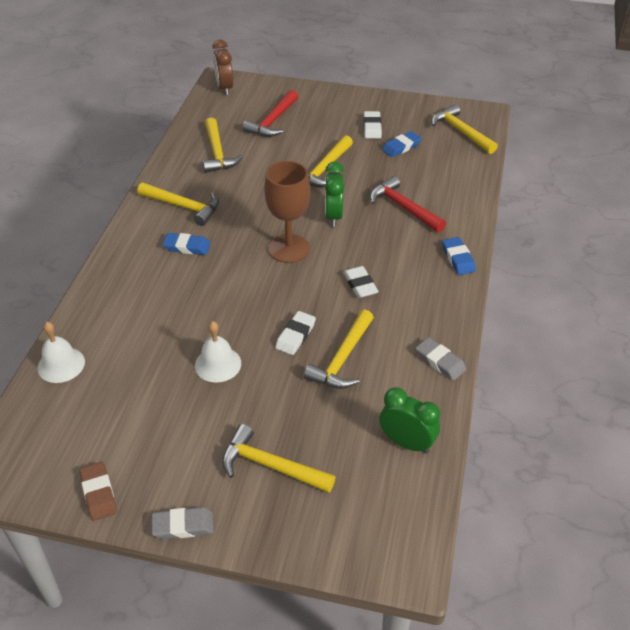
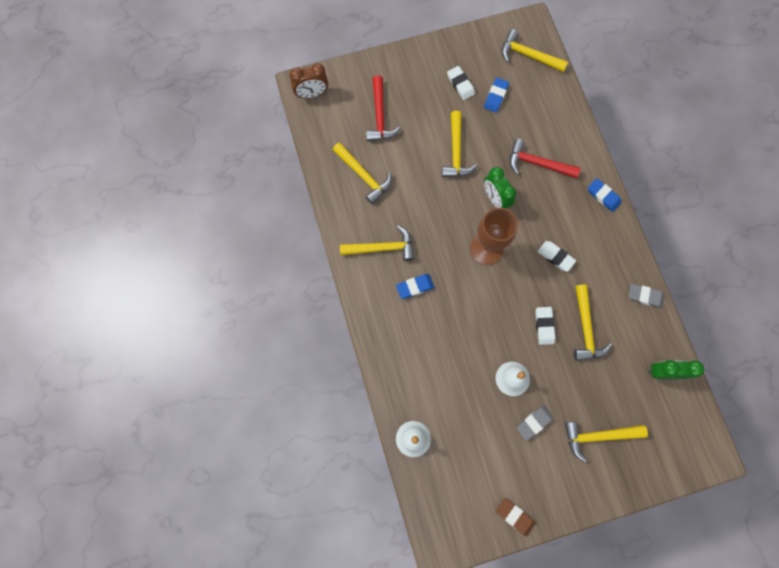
camera: 30 degrees left, 30 degrees up
(183, 526) = (578, 507): grey eraser -> grey eraser (534, 422)
(225, 88) = (312, 94): brown clock -> brown clock turned 60 degrees counterclockwise

